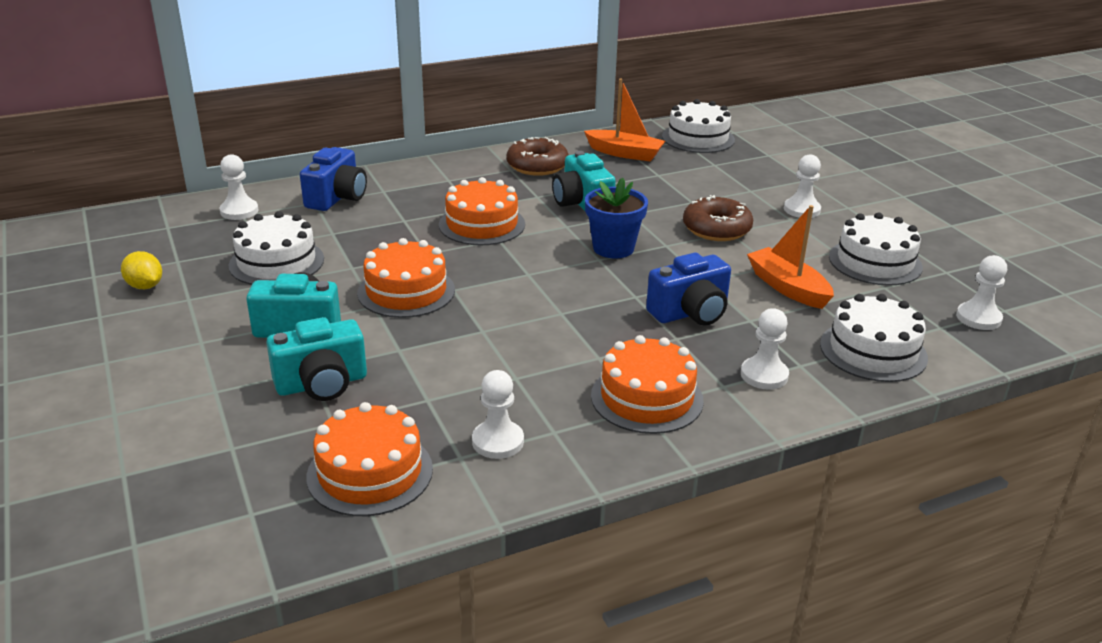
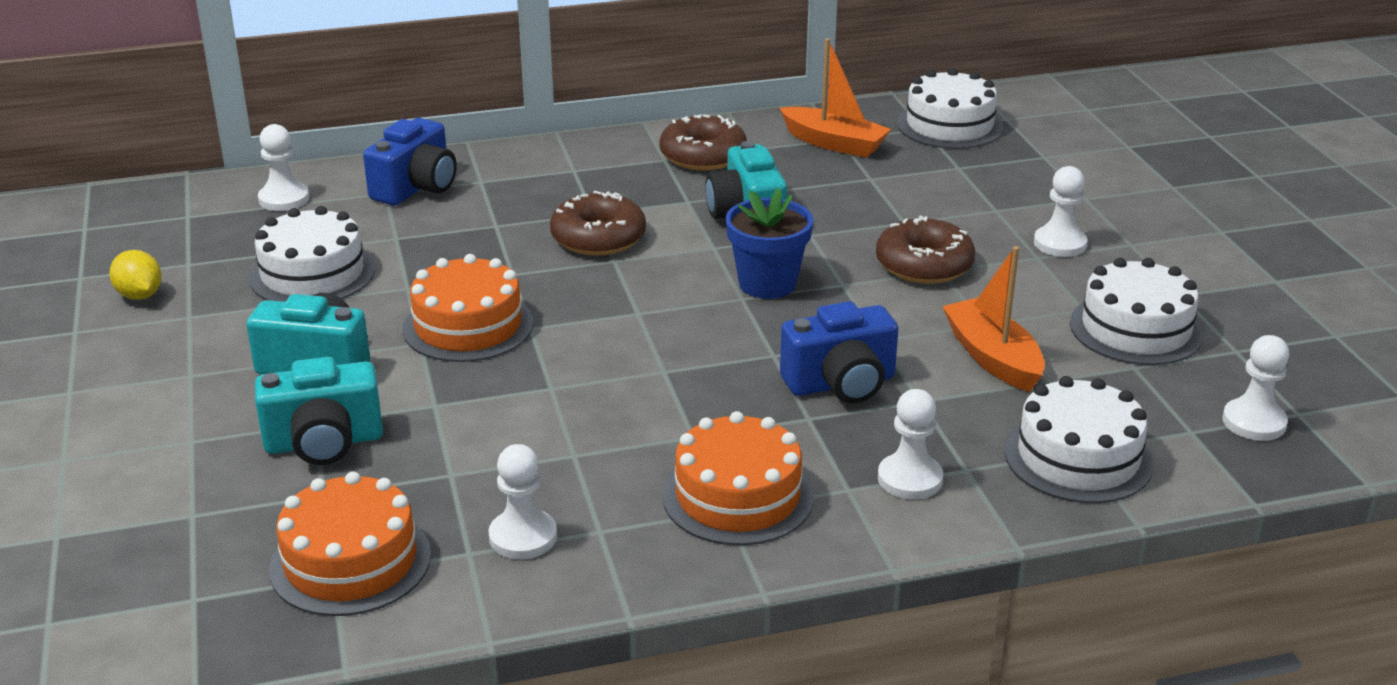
camera: 10 degrees right, 0 degrees up
(482, 224) = (598, 238): orange cake -> brown donut

